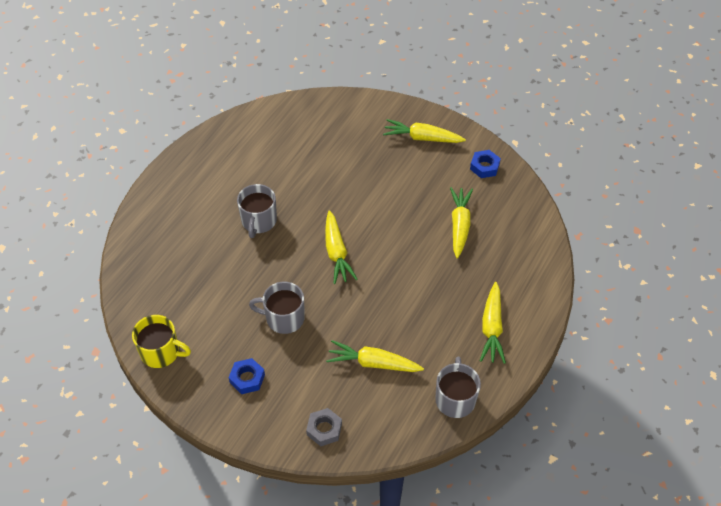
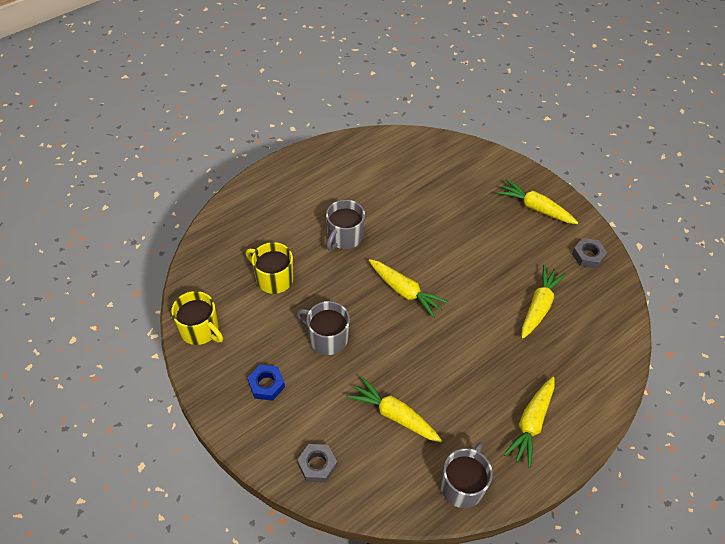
camera: 20 degrees right, 0 degrees up
(209, 282) = (273, 278): none -> yellow mug
(336, 253) = (405, 291): yellow carrot -> yellow carrot turned 60 degrees counterclockwise
(484, 167) = (588, 256): blue nut -> grey nut

